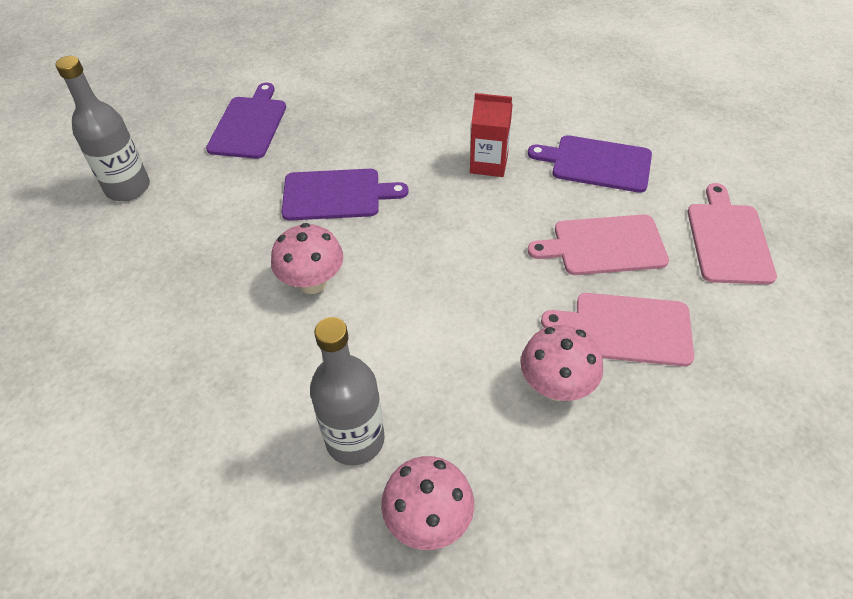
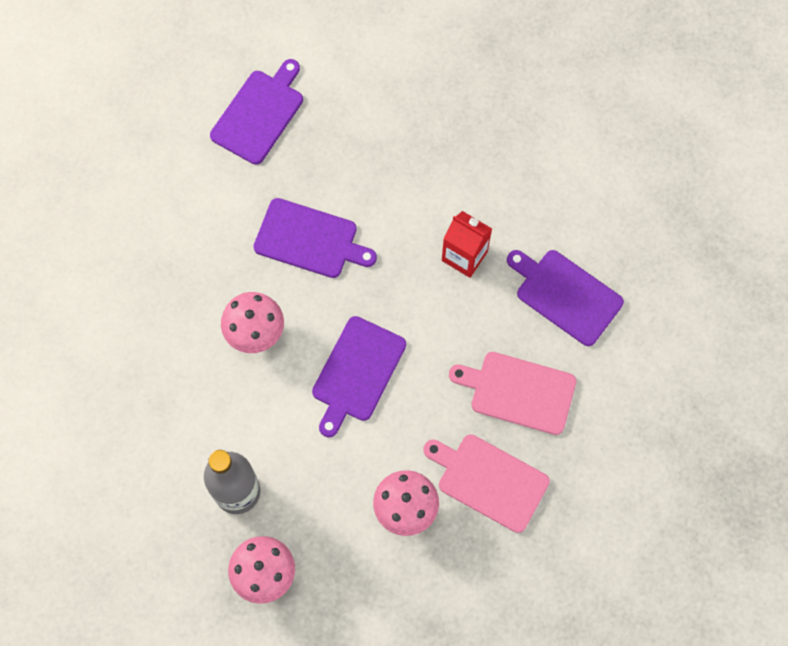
camera: 20 degrees right, 20 degrees up
(128, 188) = (127, 157): grey bottle -> none
(436, 282) = (357, 373): none -> purple cutting board
(728, 239) = (630, 428): pink cutting board -> none

